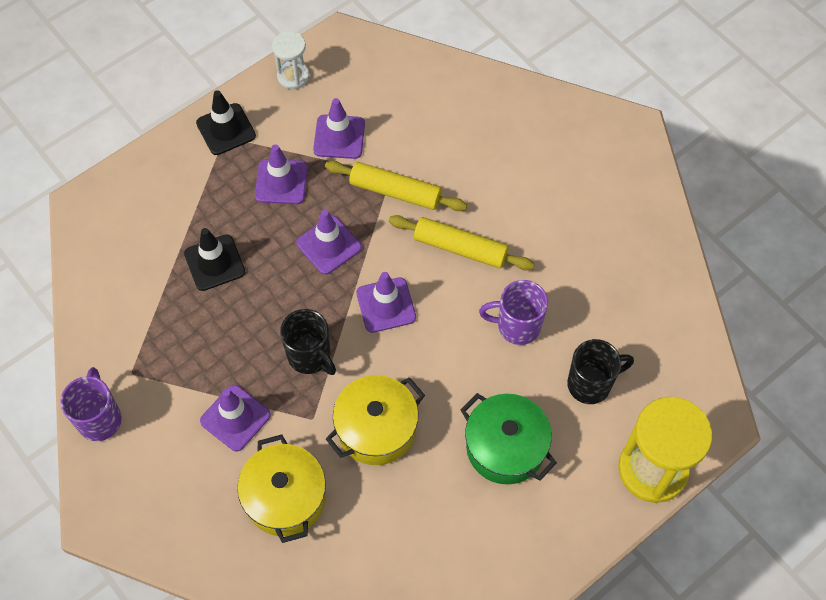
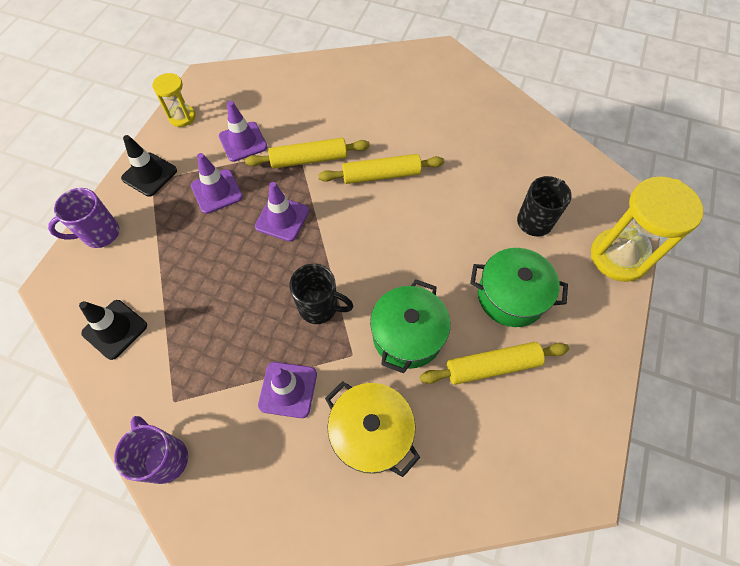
camera: 30 degrees left, 0 degrees up
(214, 263) = (197, 275): black traffic cone -> black traffic cone (115, 329)
(293, 76) = (182, 117): white hourglass -> yellow hourglass
(376, 429) = (407, 335): yellow pot -> green pot
(386, 305) = (353, 240): purple traffic cone -> none
(438, 502) = (492, 366): none -> yellow rolling pin
(517, 326) = (457, 207): purple mug -> purple mug (100, 234)

